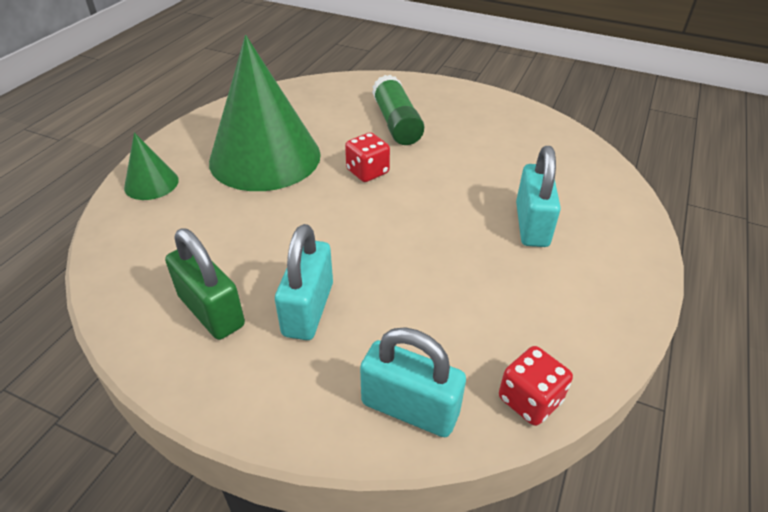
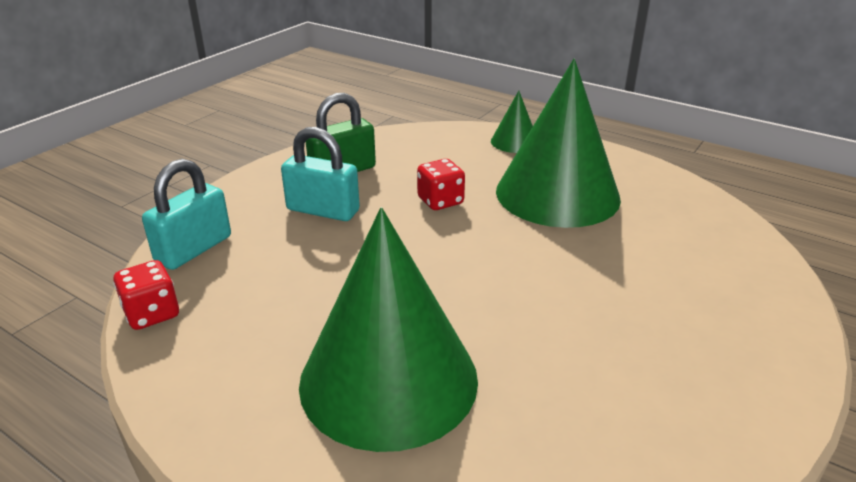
camera: 100 degrees right, 10 degrees down
(367, 172) = (525, 257): red dice -> red dice (440, 201)
(396, 123) = (649, 292): green glue stick -> none
(532, 225) = (388, 379): turquoise padlock -> green cone

